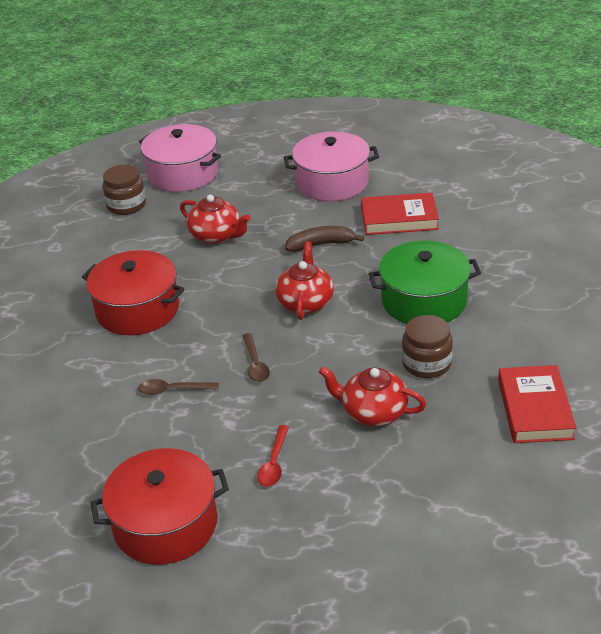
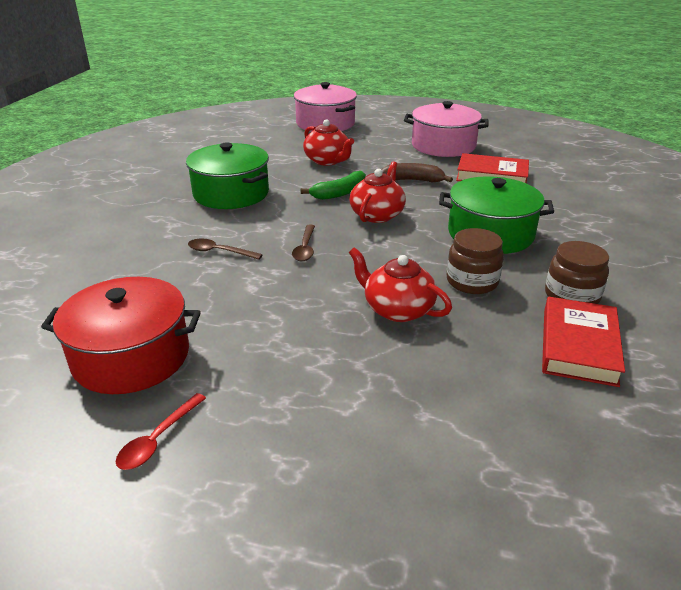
camera: 15 degrees right, 5 degrees down
(126, 205) = (270, 133): brown jar -> brown jar (571, 296)
(137, 309) = (231, 193): red pot -> green pot
(253, 281) = (340, 193): none -> green banana
(274, 463) = (272, 330): red spoon -> red spoon (158, 439)

